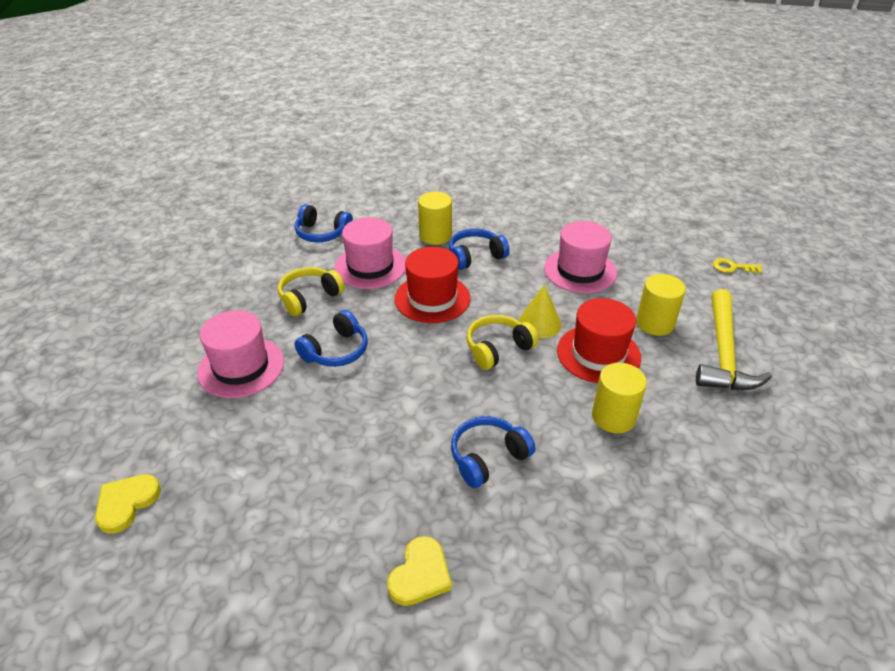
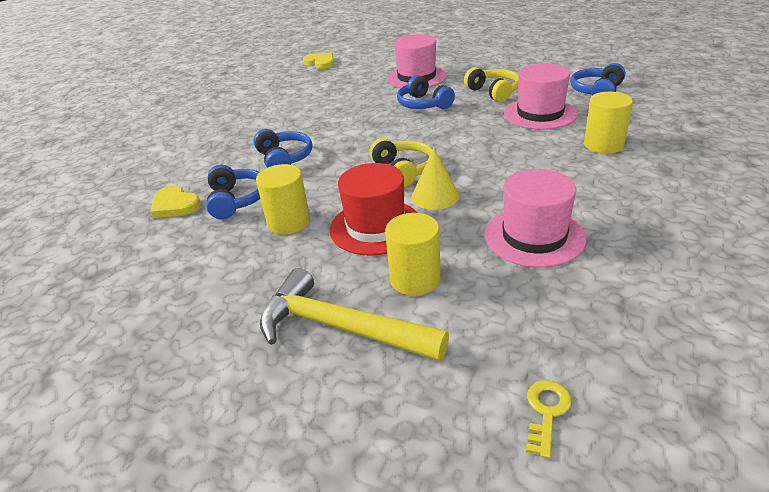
camera: 105 degrees right, 5 degrees down
(420, 574) = (215, 134): yellow heart -> yellow heart (175, 205)
(432, 298) = (486, 141): red hat -> none
(475, 256) = (562, 166): blue headphones -> blue headphones (236, 200)

